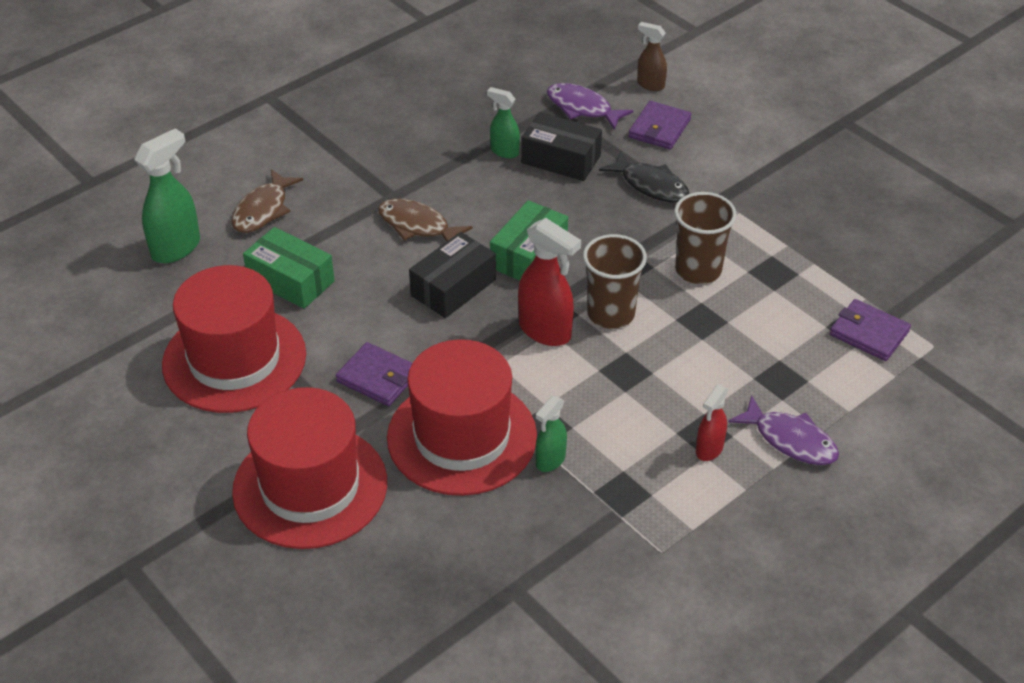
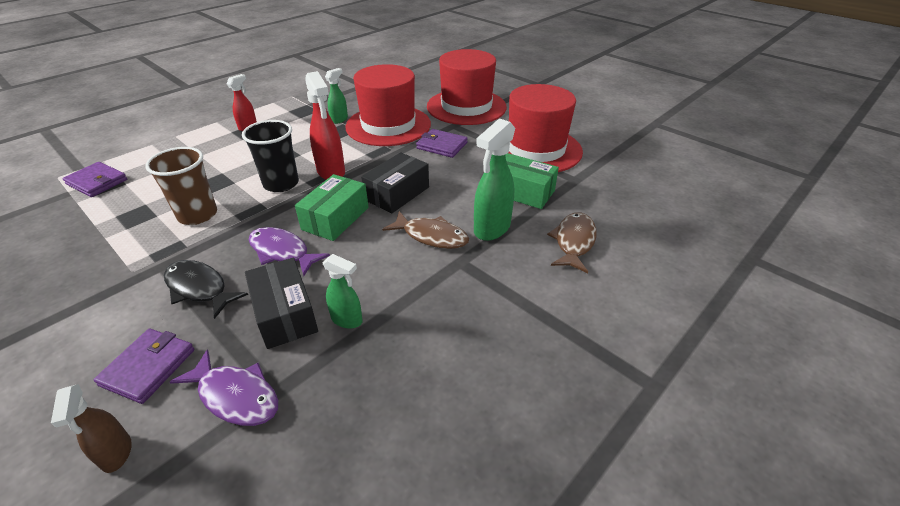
camera: 175 degrees right, 5 degrees down
(176, 248) = (624, 208): green spray bottle -> green spray bottle (491, 229)
(545, 331) = (331, 172): red spray bottle -> red spray bottle turned 150 degrees counterclockwise
(561, 159) = (285, 314): black box -> black box turned 45 degrees clockwise
(611, 313) = (281, 184): brown cup -> black cup
(650, 85) = (116, 453): brown spray bottle -> brown spray bottle turned 45 degrees clockwise
(790, 440) = (198, 132): purple fish -> purple fish (282, 252)

